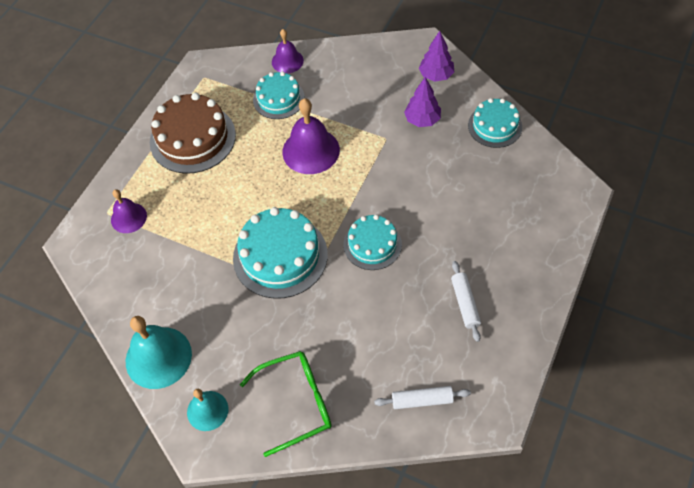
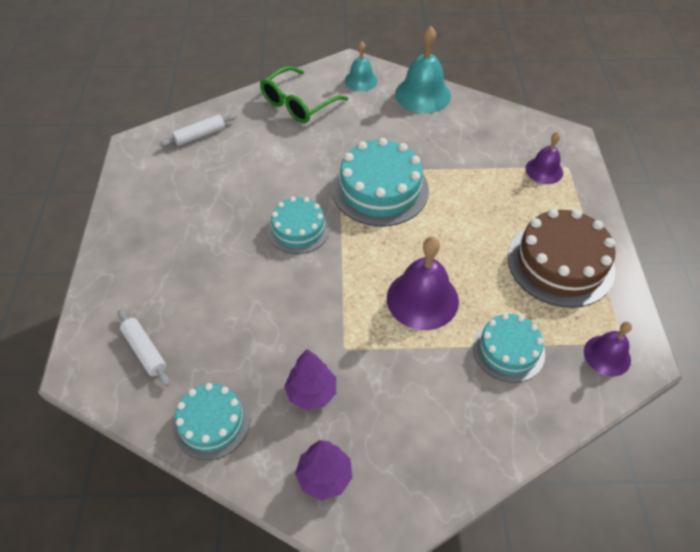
camera: 150 degrees right, 5 degrees down
(287, 61) = (542, 412): purple bell -> purple bell (607, 355)
(465, 303) = (186, 211): white rolling pin -> white rolling pin (145, 351)

